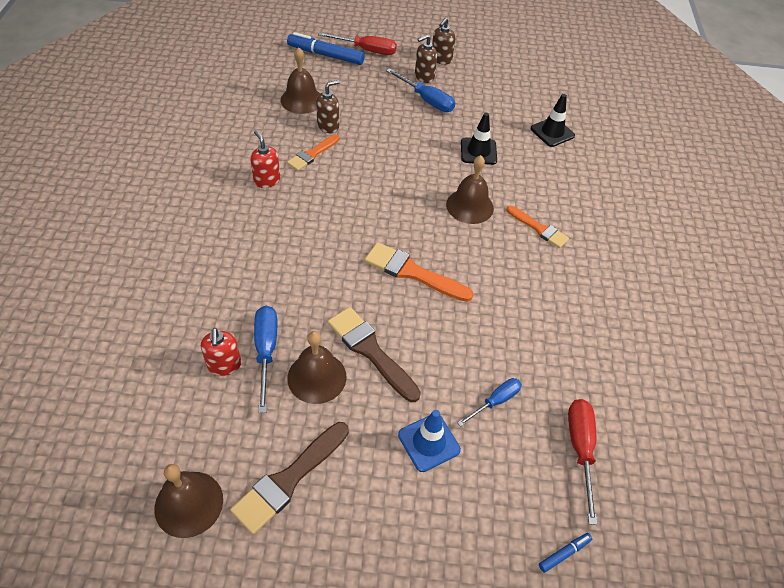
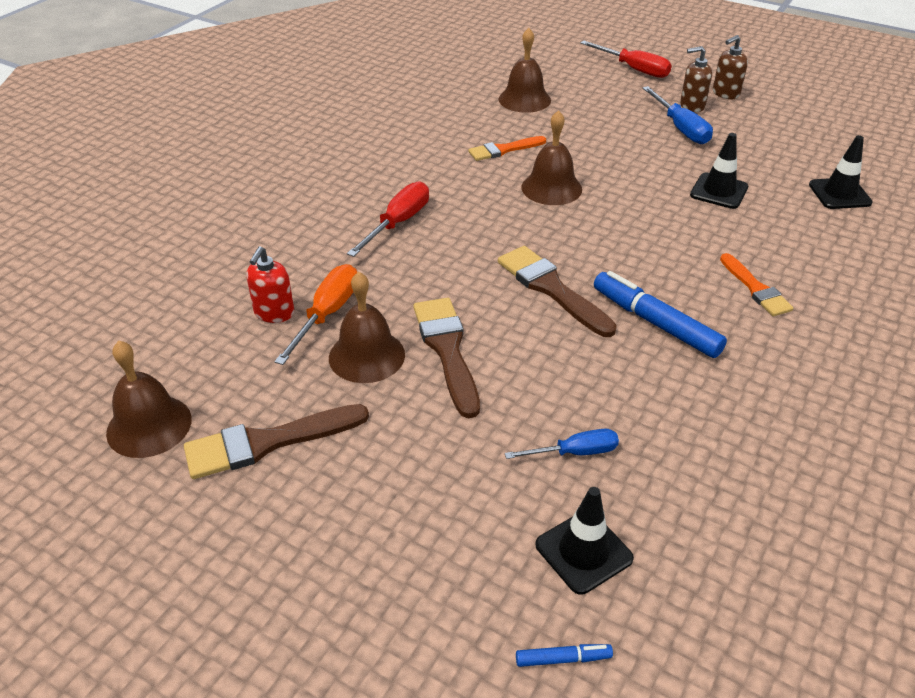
camera: 30 degrees right, 10 degrees down
(266, 351) = (327, 314): blue screwdriver -> orange screwdriver
(267, 180) = (435, 162): red soap dispenser -> none
(325, 55) = (580, 65): blue marker -> blue marker (655, 322)
(328, 126) = (540, 128): brown soap dispenser -> none
(412, 272) = (551, 289): orange brush -> brown brush
(429, 442) = (458, 465): blue traffic cone -> none
(469, 206) = (671, 242): brown bell -> brown bell (551, 188)
(538, 473) = (583, 552): none -> black traffic cone
(580, 449) = (663, 548): red screwdriver -> red screwdriver (398, 223)

